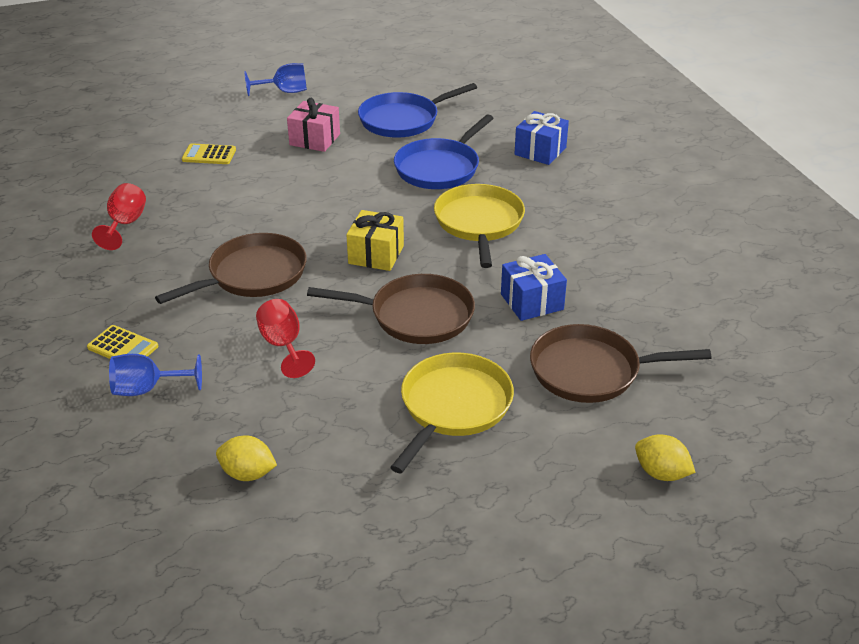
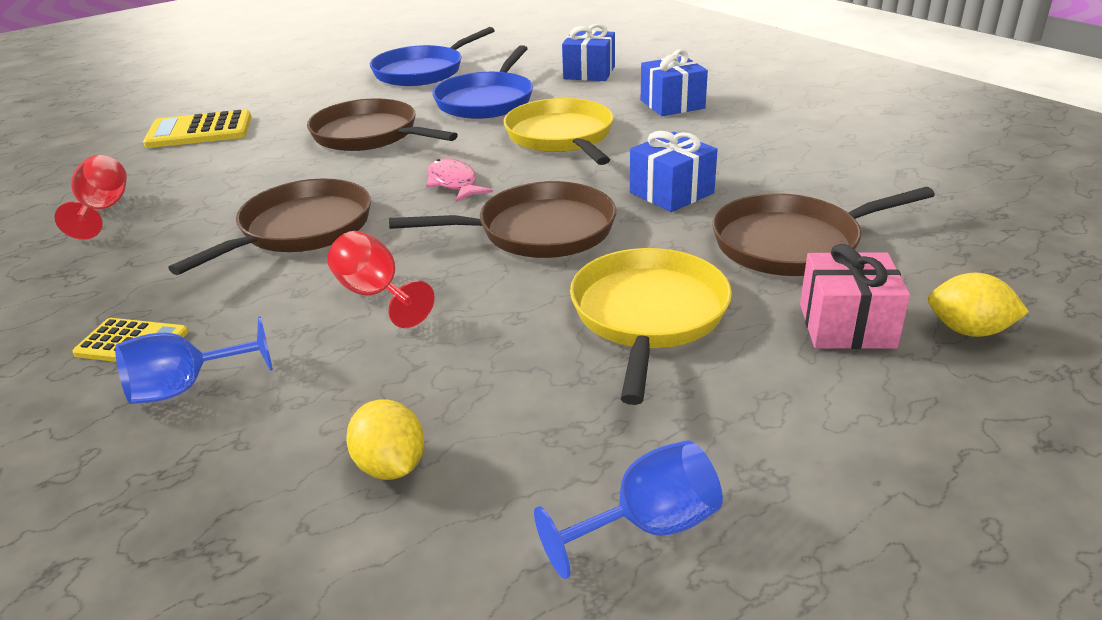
camera: 15 degrees left, 5 degrees down
(209, 155) = (199, 131): yellow calculator -> yellow calculator, size x1.58
(248, 473) = (391, 466): yellow lemon -> yellow lemon turned 60 degrees clockwise
(285, 92) = (274, 69): blue goblet -> blue goblet (647, 526)
(315, 139) = (327, 100): pink gift -> pink gift (846, 325)
(333, 188) = (369, 135): none -> brown pan
(376, 254) = (454, 183): yellow gift -> pink fish
(588, 205) = (672, 104): none -> blue gift

